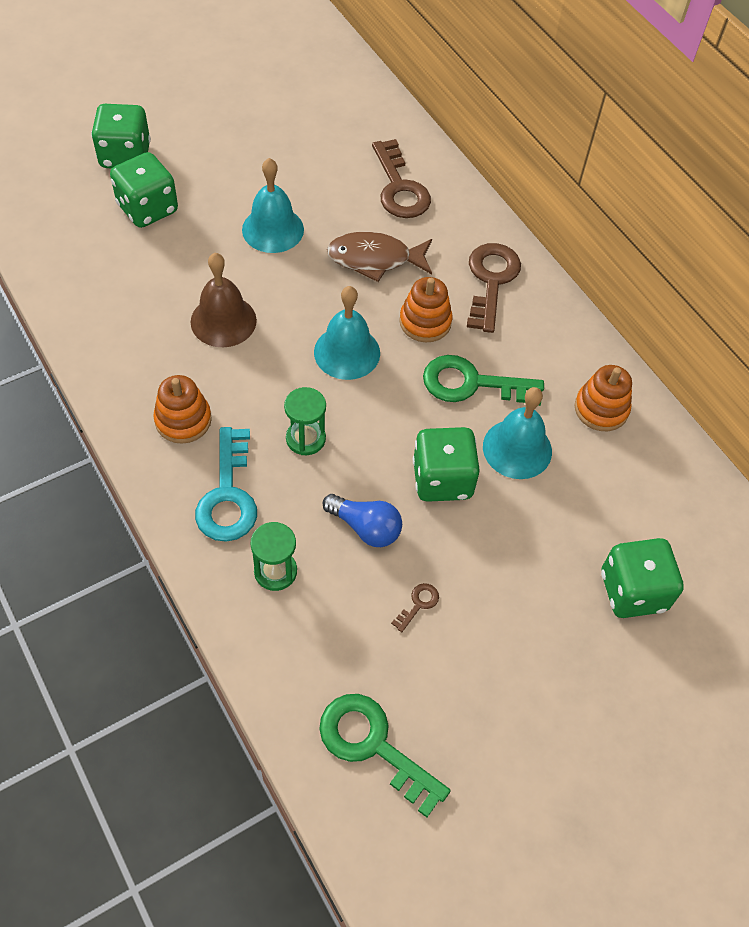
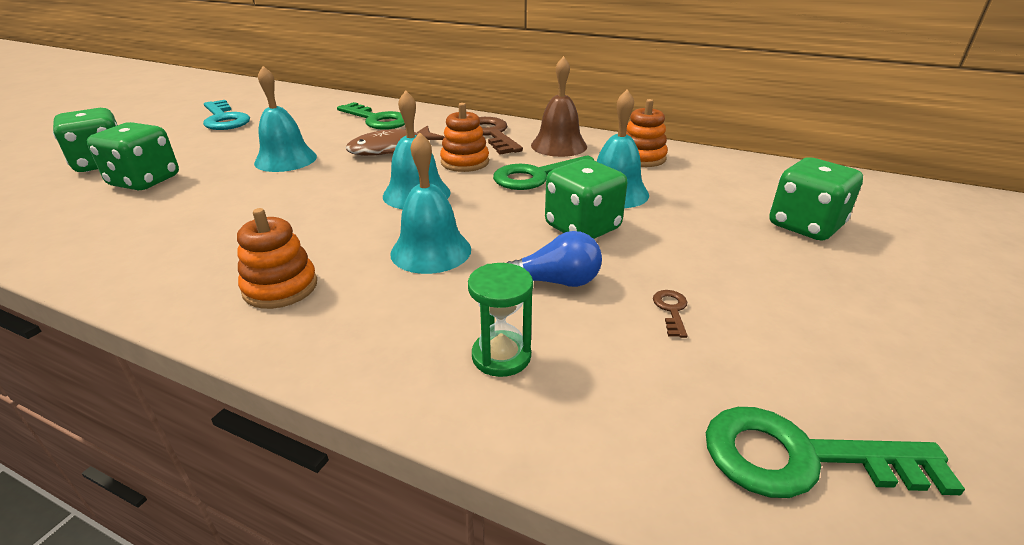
camera: 30 degrees left, 25 degrees down
(223, 321) = (276, 214): brown bell -> brown bell (559, 145)
(228, 494) = (384, 320): turquoise key -> turquoise key (224, 119)
(305, 438) = (431, 251): green hourglass -> turquoise bell
(399, 187) = (376, 120): brown key -> green key

